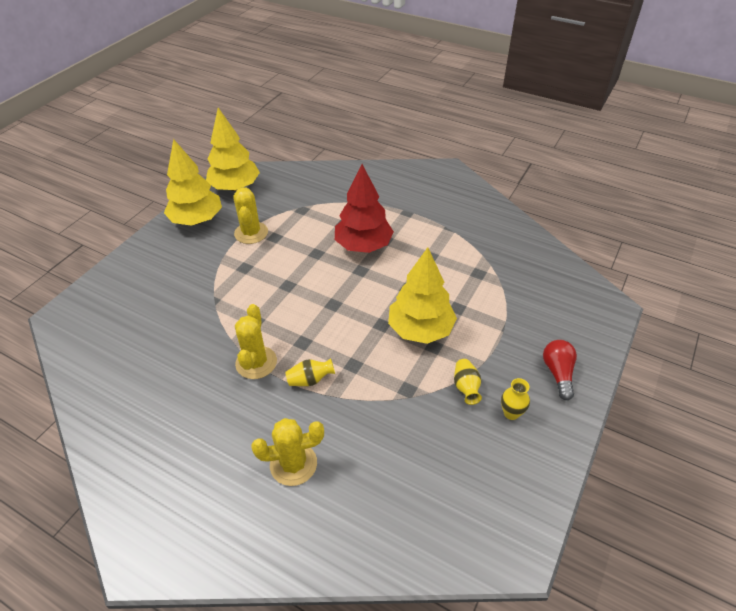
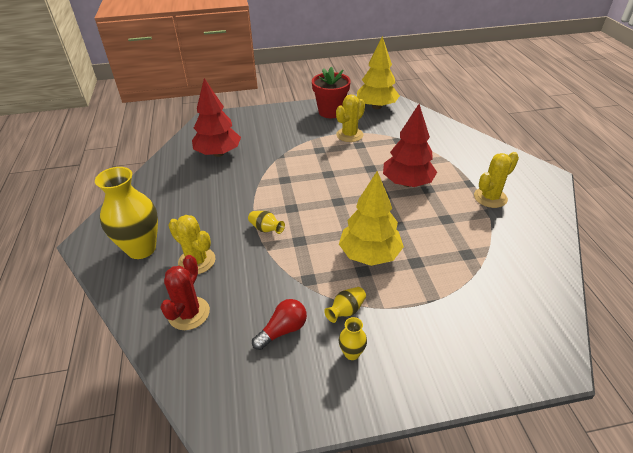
camera: 50 degrees right, 5 degrees down
(140, 347) = (218, 153): none -> red tree
(197, 220) = (330, 112): yellow tree -> red flower pot
(218, 507) = (141, 249): none -> yellow vase
(256, 362) = (254, 199): yellow cactus -> yellow cactus (490, 197)
(359, 511) = (189, 313): none -> red cactus
(558, 373) = (428, 363): red light bulb -> red light bulb (283, 330)

